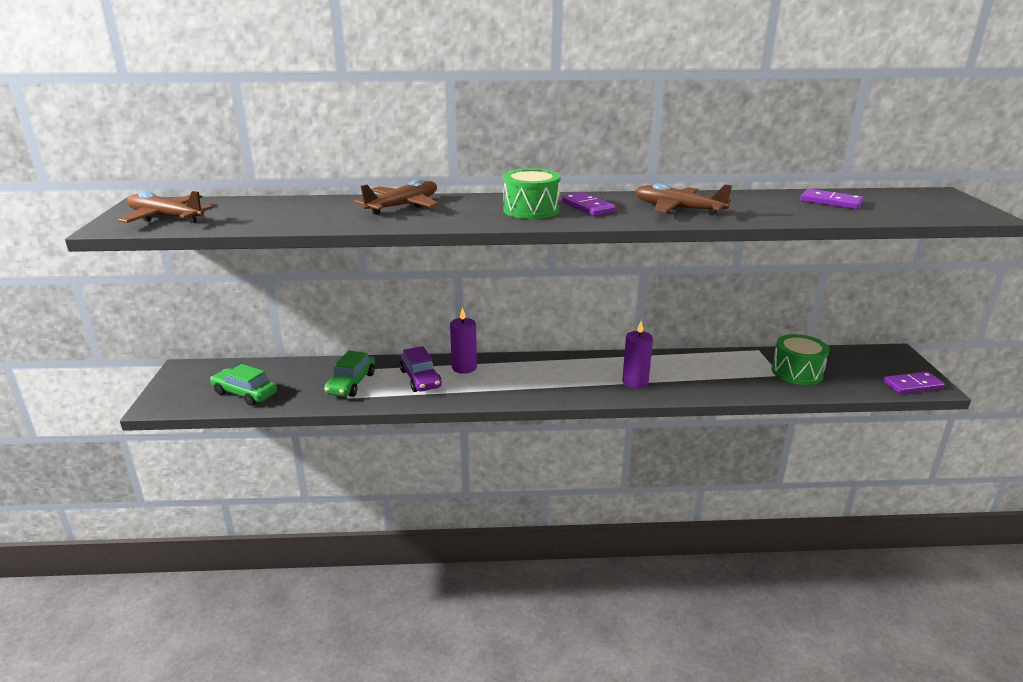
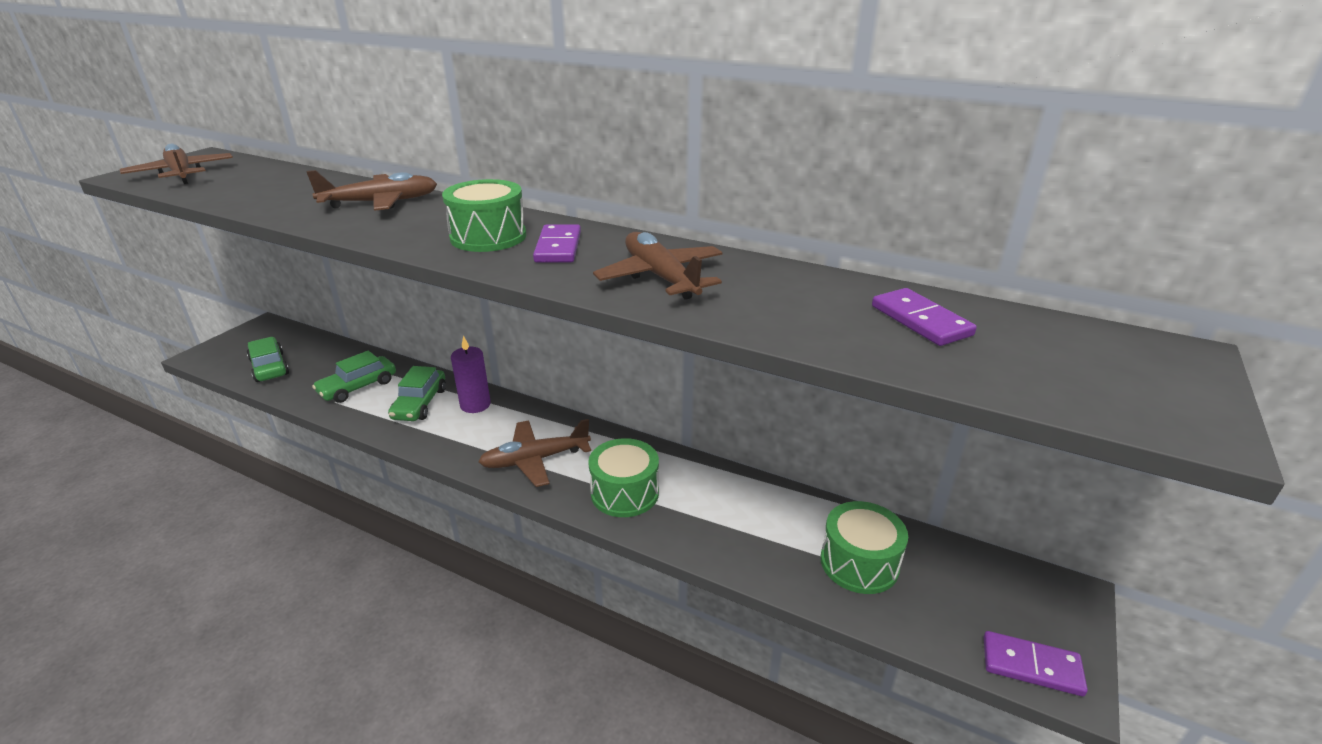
camera: 30 degrees right, 5 degrees up
(420, 379) = (420, 404): purple car -> green car
(554, 384) = (535, 460): none -> brown plane
(635, 382) = (624, 493): purple candle -> green drum

